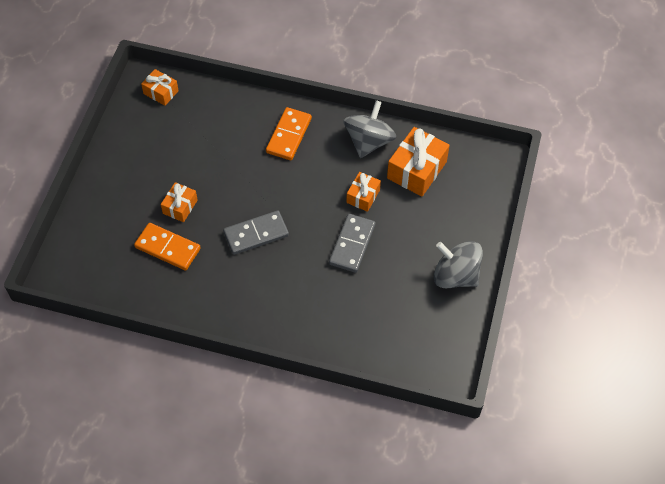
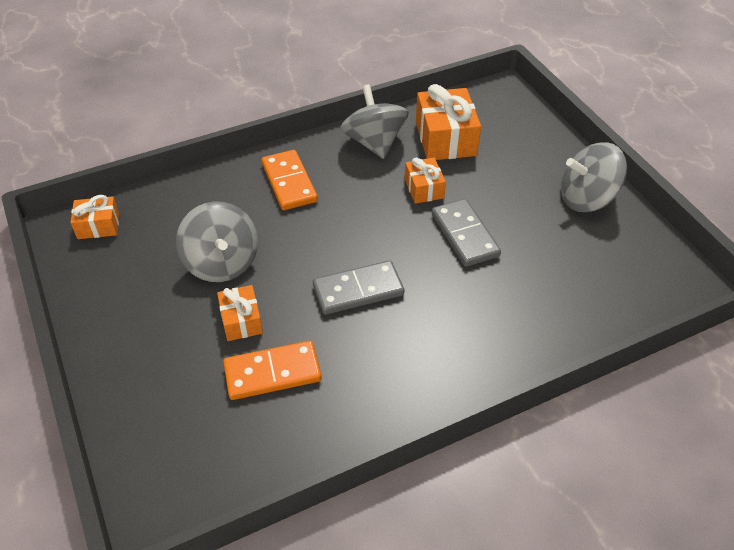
camera: 40 degrees left, 10 degrees down
(202, 163) = (222, 263): none -> grey spinning top
(256, 234) = (358, 290): grey domino -> grey domino turned 45 degrees clockwise

